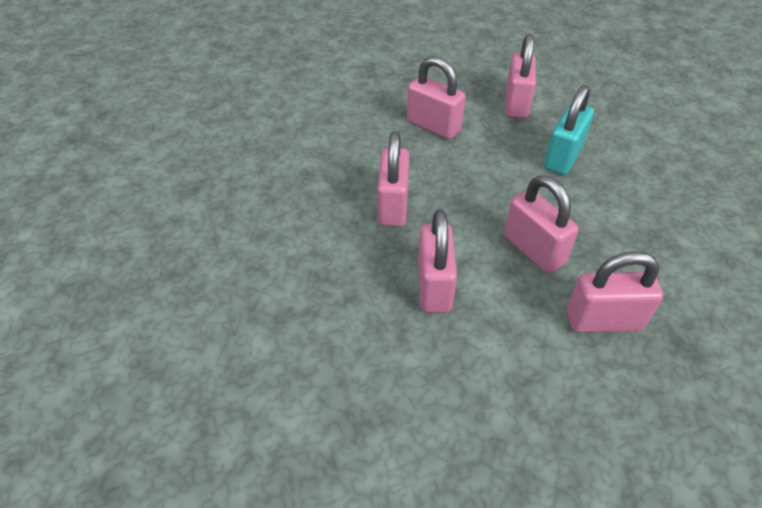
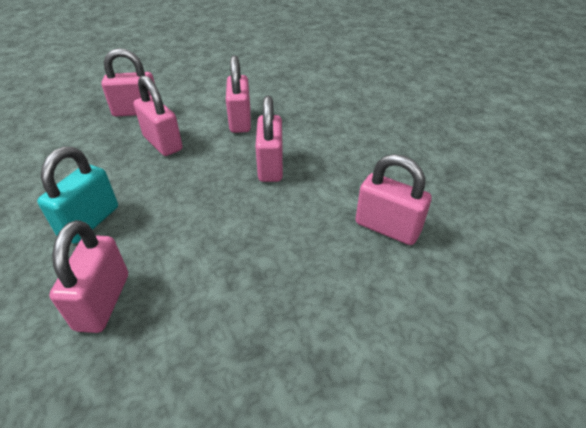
camera: 175 degrees right, 5 degrees down
(433, 126) = (226, 254): pink padlock -> pink padlock (387, 228)

